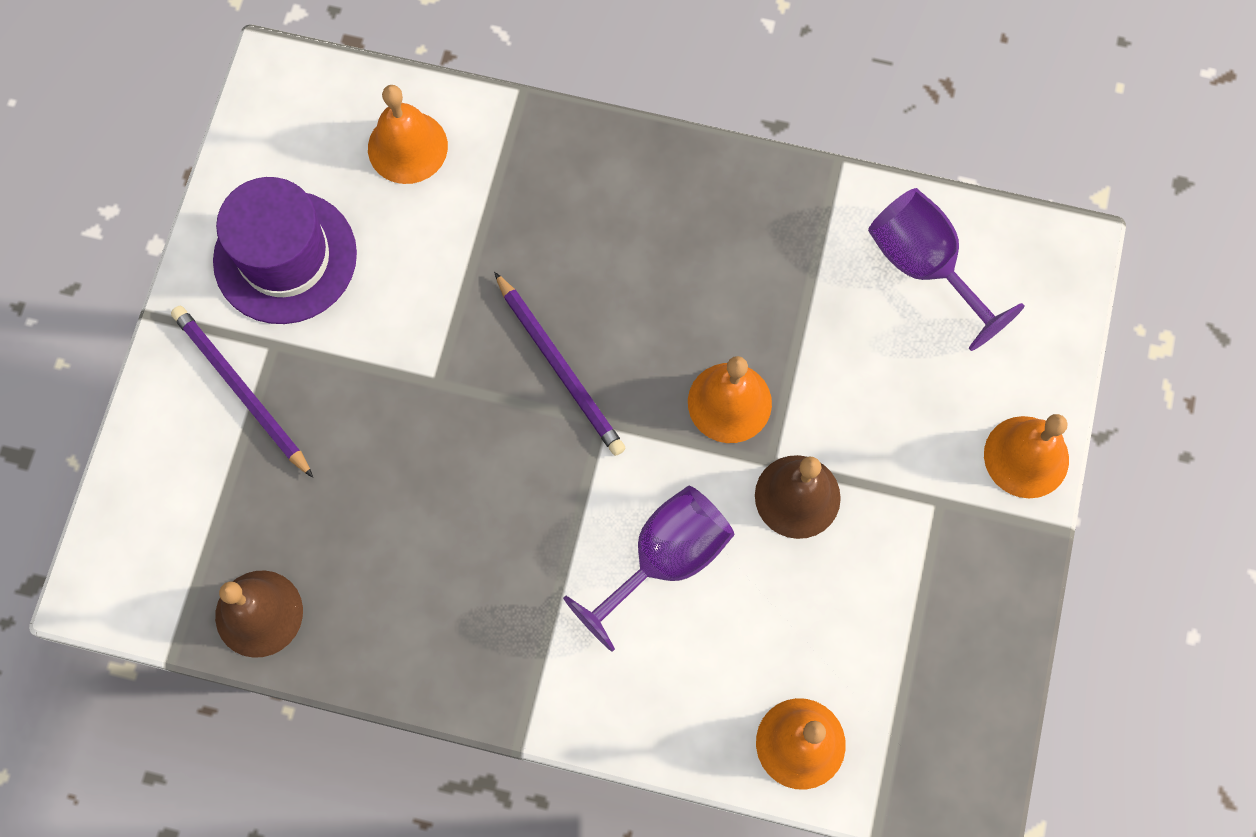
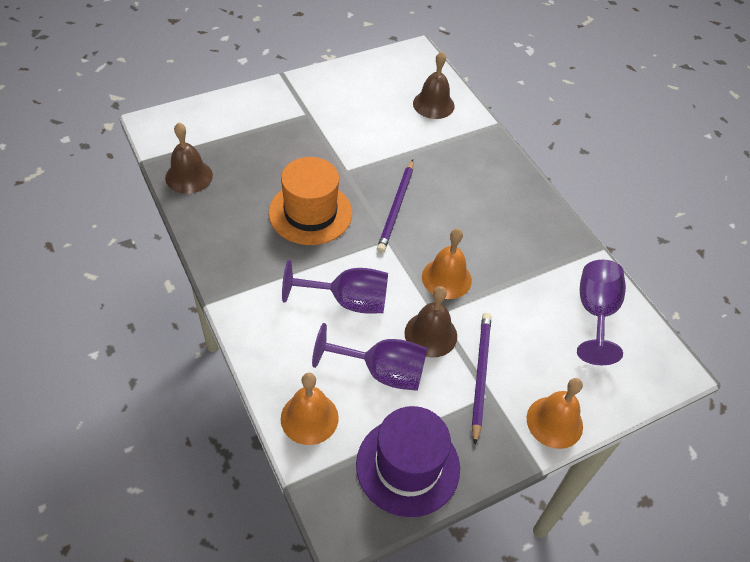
camera: 45 degrees right, 20 degrees down
(241, 391) = (279, 116): purple pencil -> purple pencil (480, 375)
(285, 257) = (347, 97): purple hat -> purple hat (408, 466)
(407, 147) = (433, 104): orange bell -> brown bell
(473, 492) = (310, 213): none -> orange hat
(805, 602) = (382, 372): none -> purple goblet

